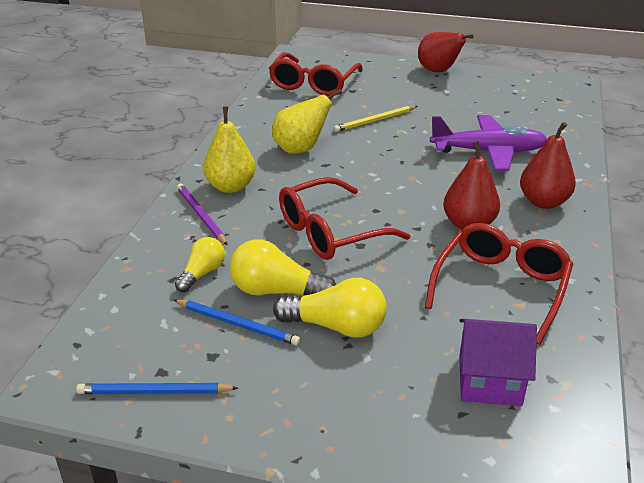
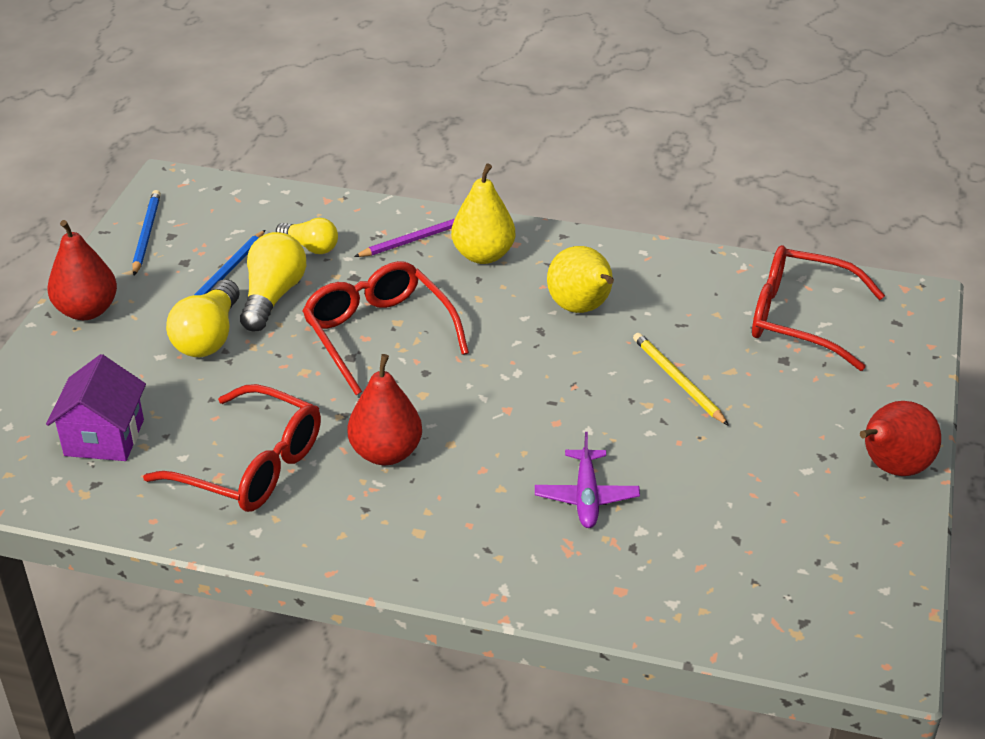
camera: 90 degrees right, 5 degrees up
(488, 152) = (586, 497): purple plane -> purple plane, size x0.59
(543, 202) = (438, 536): red pear -> red pear (87, 310)

